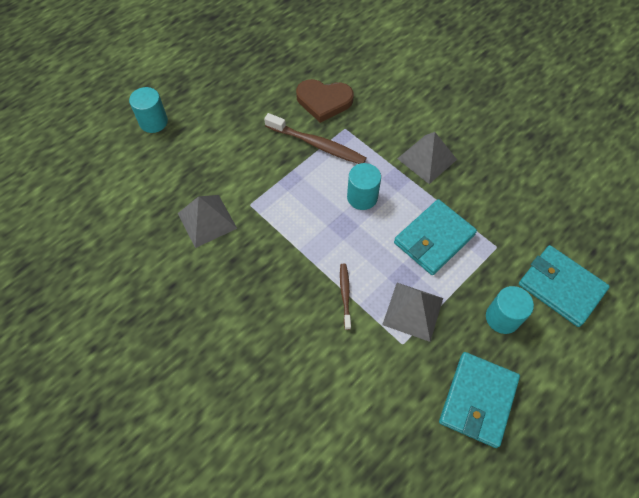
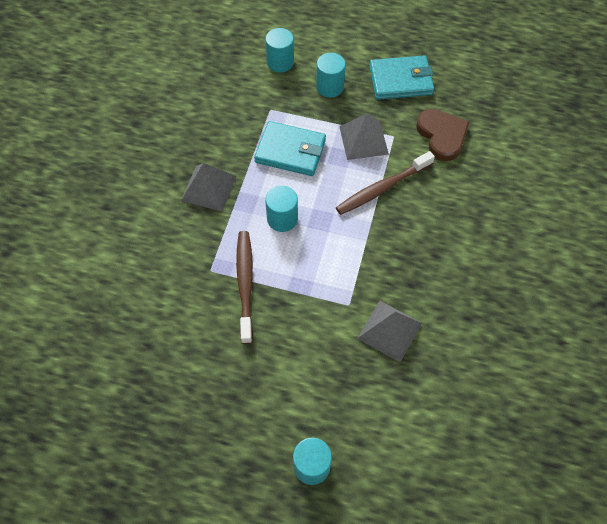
camera: 120 degrees left, 0 degrees up
(324, 101) = (184, 307): brown heart -> brown heart (442, 136)
(345, 295) = (382, 188): brown toothbrush -> brown toothbrush, size x1.80
(561, 287) = (280, 62): turquoise wallet -> turquoise cylinder

